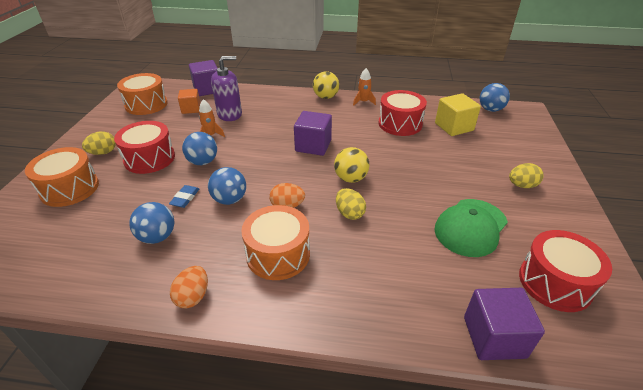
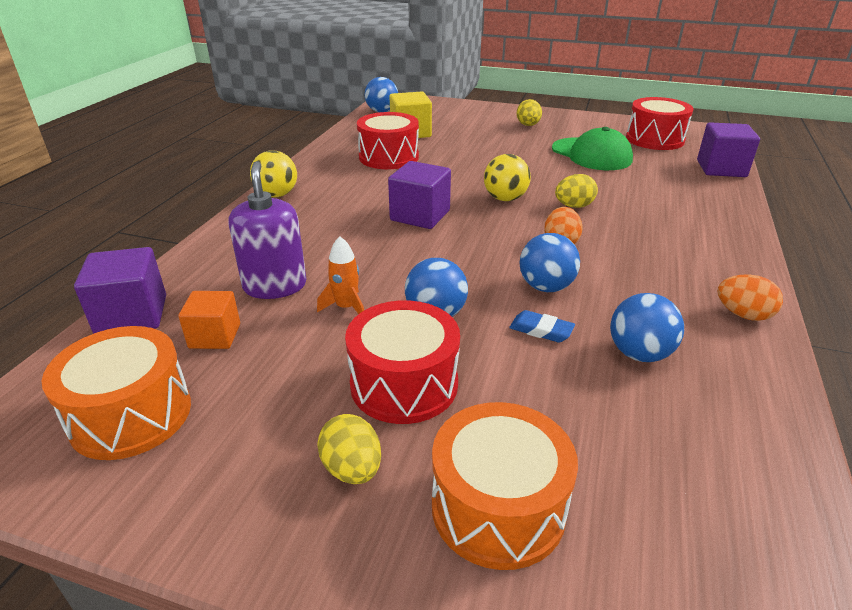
camera: 80 degrees left, 5 degrees down
(278, 254) = (652, 254): orange drum -> none
(363, 102) = (313, 171): orange rocket -> none

